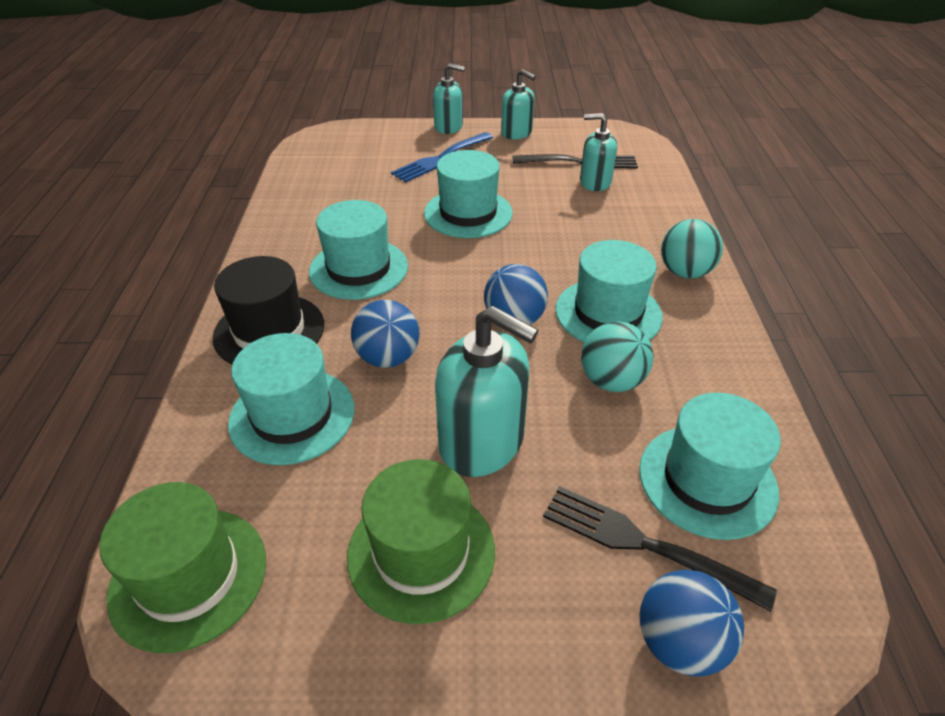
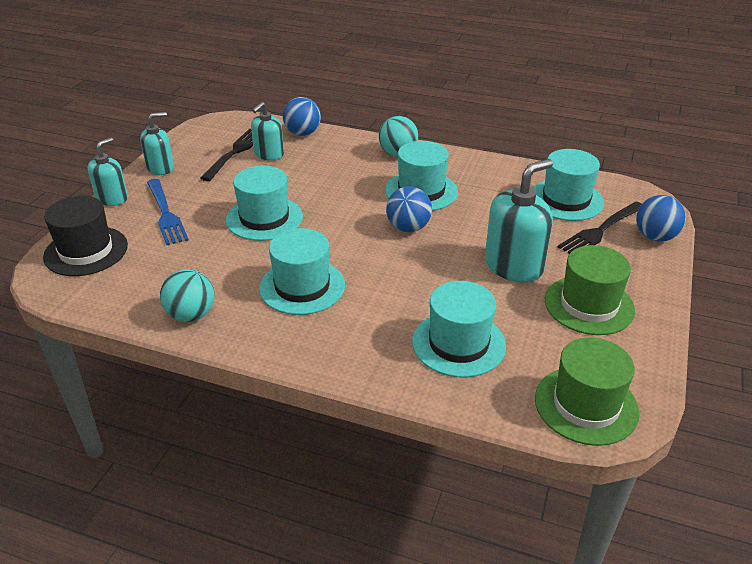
camera: 70 degrees left, 5 degrees down
(269, 331) = (355, 346): black hat -> black hat (86, 251)
(388, 357) = (419, 289): blue ball -> blue ball (302, 133)
(611, 381) = (482, 207): turquoise ball -> turquoise ball (191, 315)

